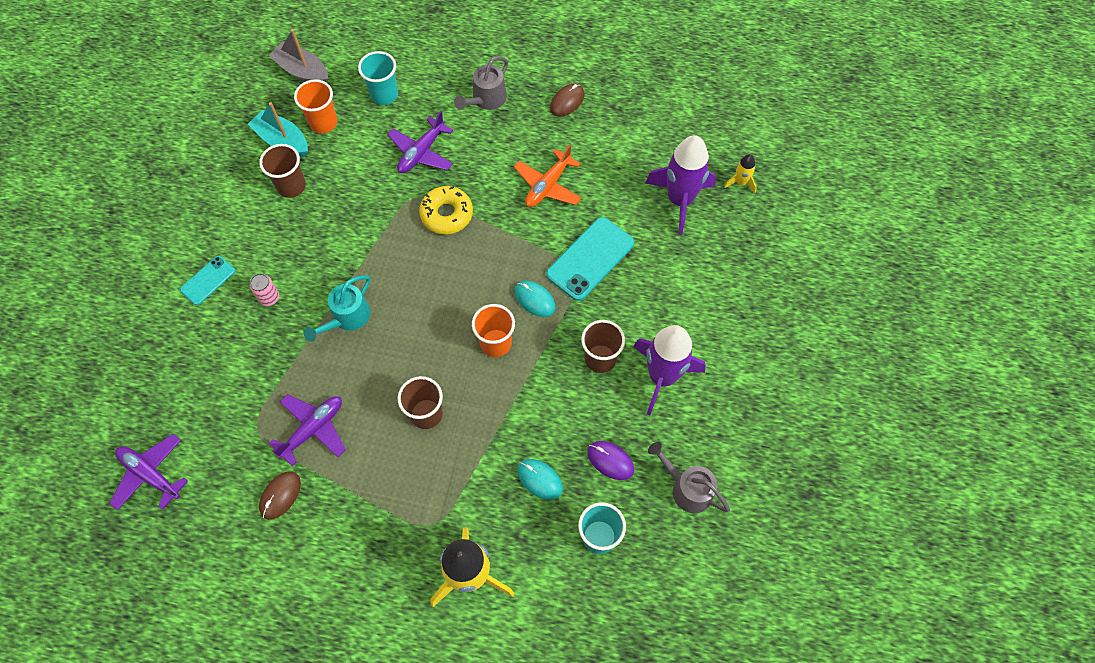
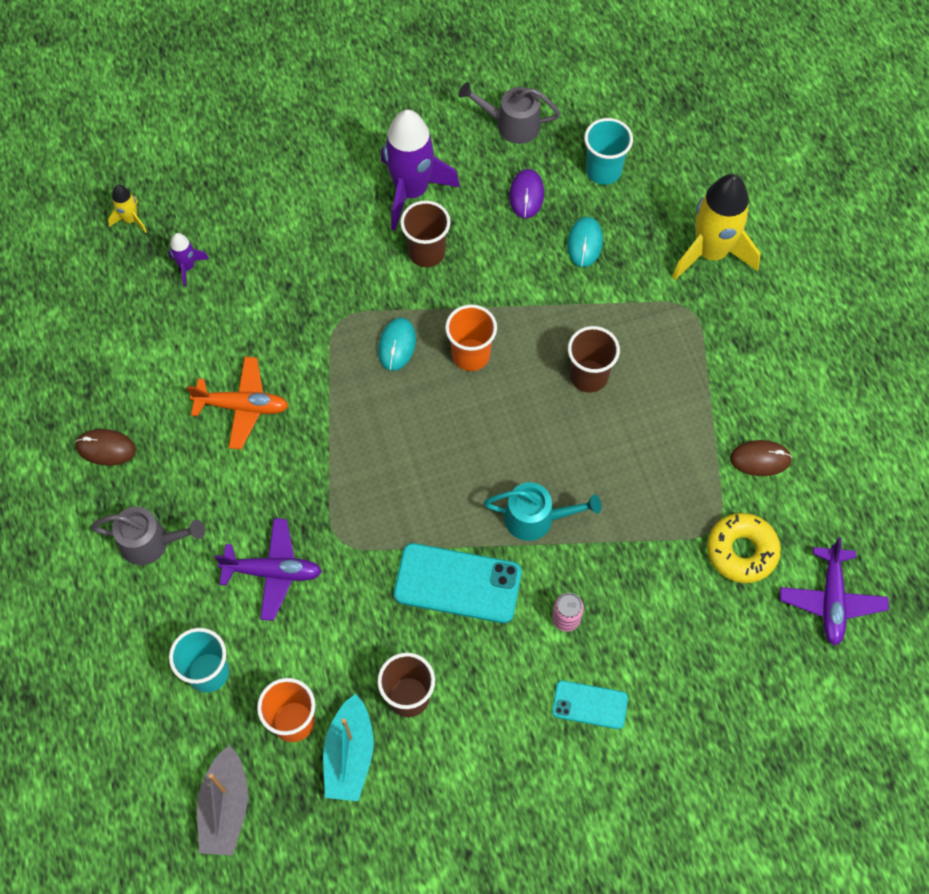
camera: 120 degrees left, 0 degrees up
(313, 429) = (677, 472): purple plane -> none
(447, 214) = (343, 492): yellow donut -> yellow donut (741, 551)
(590, 259) = (314, 317): turquoise phone -> turquoise phone (457, 583)
(679, 200) = (187, 267): purple rocket -> purple rocket, size x0.46
(686, 488) = (511, 124): grey watering can -> grey watering can turned 90 degrees clockwise

